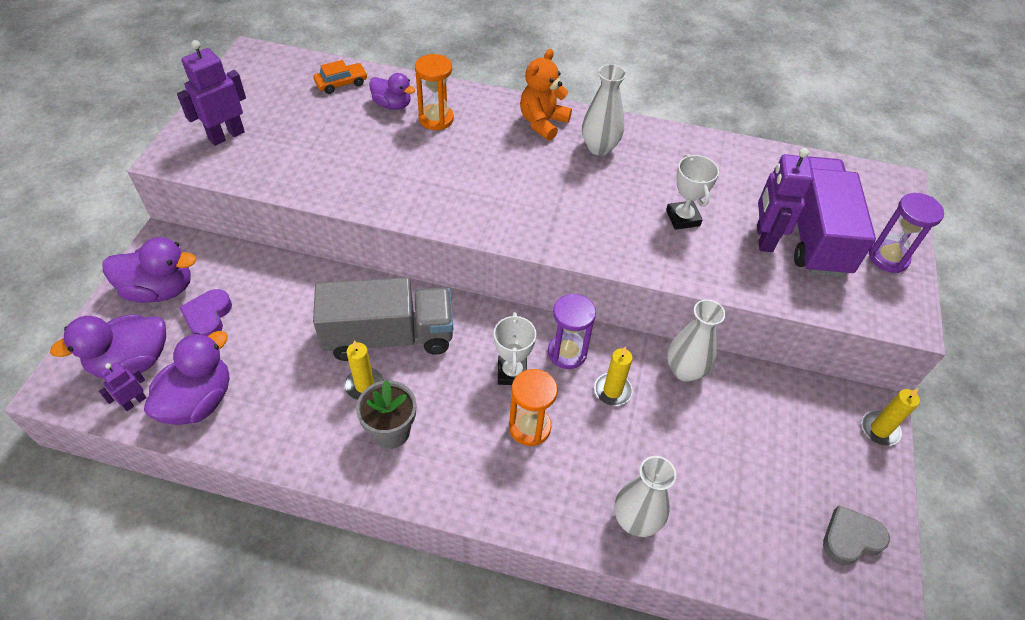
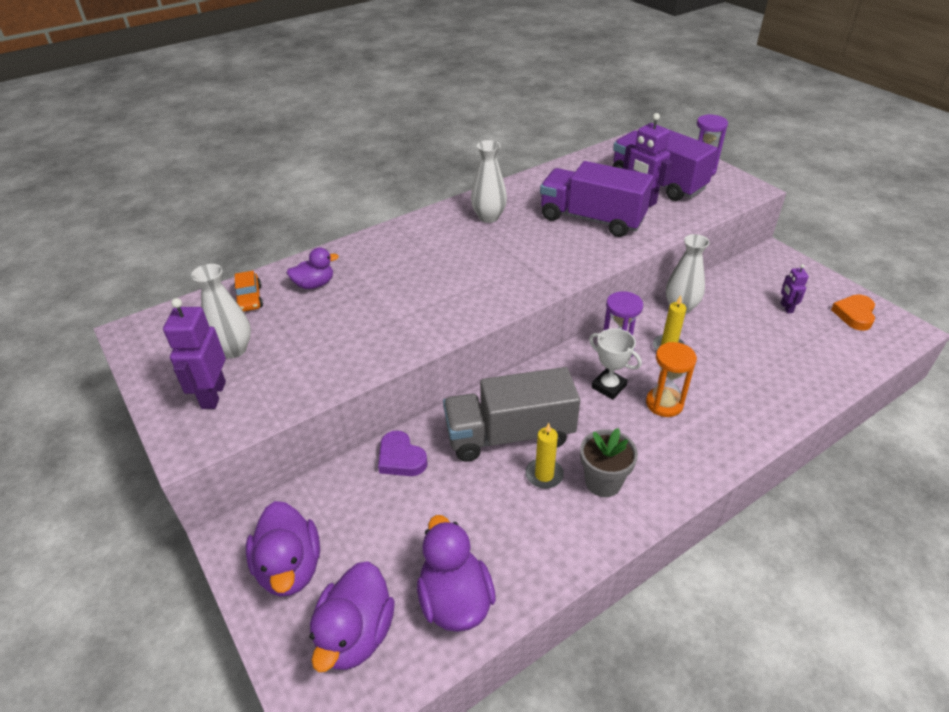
camera: 45 degrees left, 10 degrees down
(134, 402) = (407, 655): purple robot -> purple robot (786, 308)
(160, 289) = (290, 567): purple duck -> purple duck turned 120 degrees clockwise
(208, 317) = (364, 545): purple heart -> purple heart (401, 458)
(341, 83) = (249, 298): orange car -> orange car turned 150 degrees clockwise
(389, 336) = (509, 435): grey truck -> grey truck turned 135 degrees counterclockwise
(436, 119) = (361, 271): orange hourglass -> none
(542, 123) = (433, 227): orange teddy bear -> none
(636, 520) = (780, 395): white vase -> white vase (234, 350)
(683, 218) = (591, 219): white trophy -> purple truck
(850, 538) = (854, 314): grey heart -> orange heart
(879, 429) = (788, 261): yellow candle -> none

